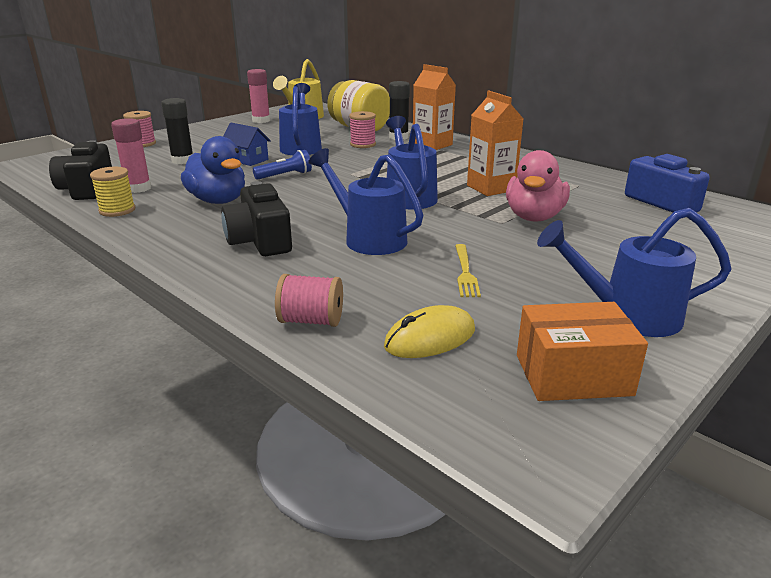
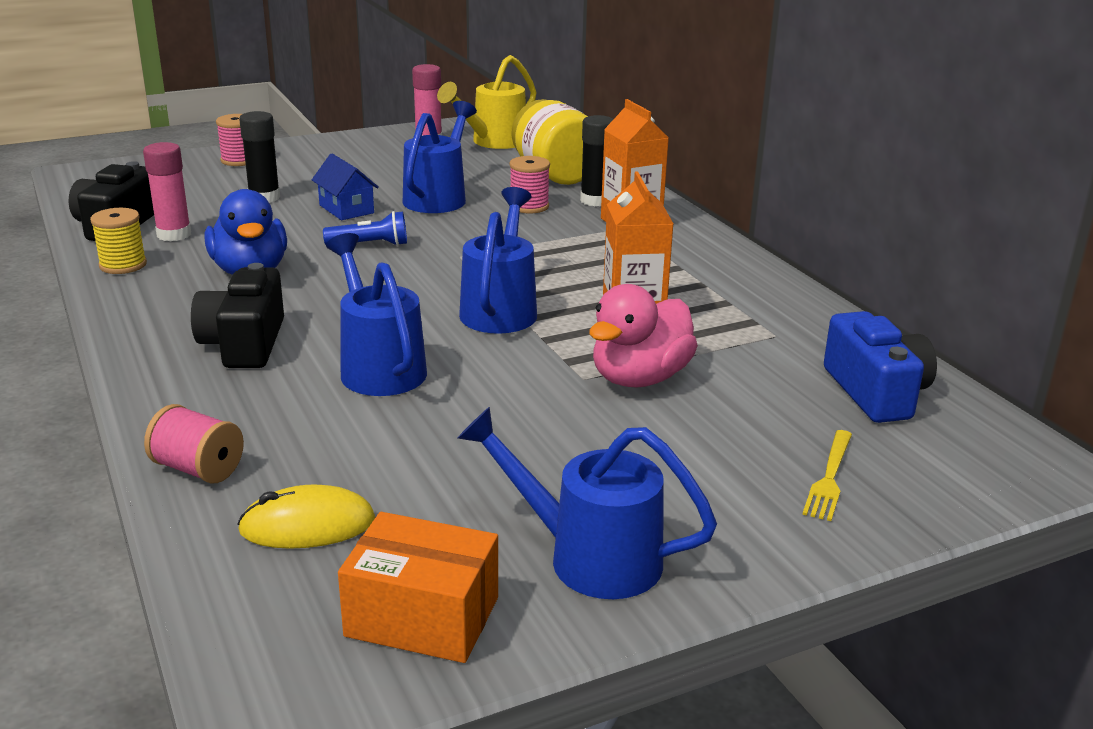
camera: 20 degrees right, 0 degrees up
(465, 272) = (447, 445): yellow fork -> yellow fork (829, 478)

